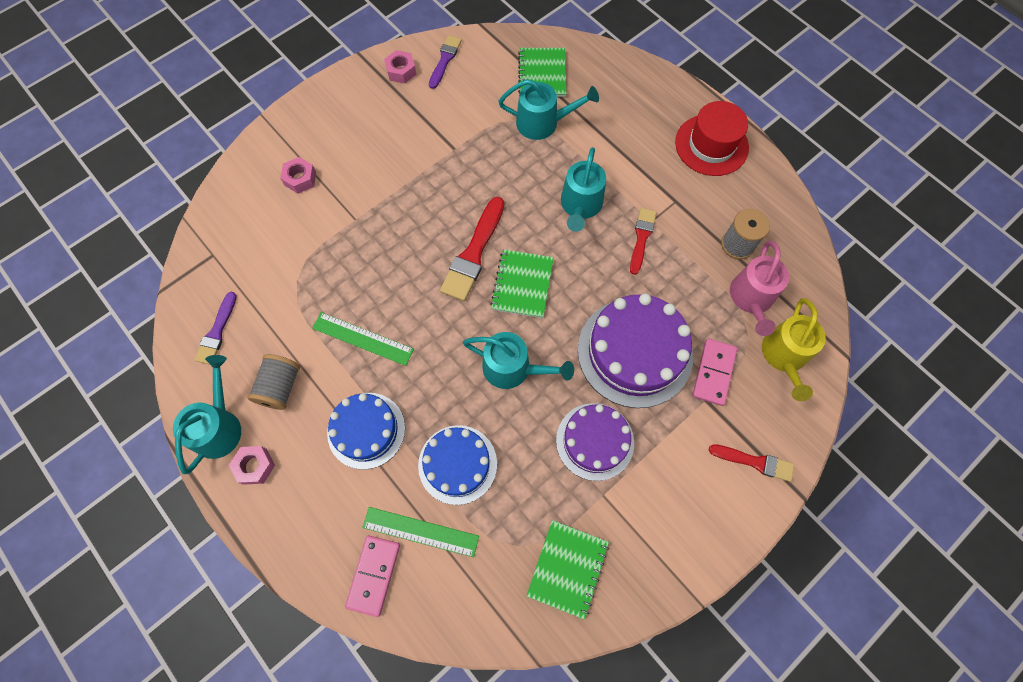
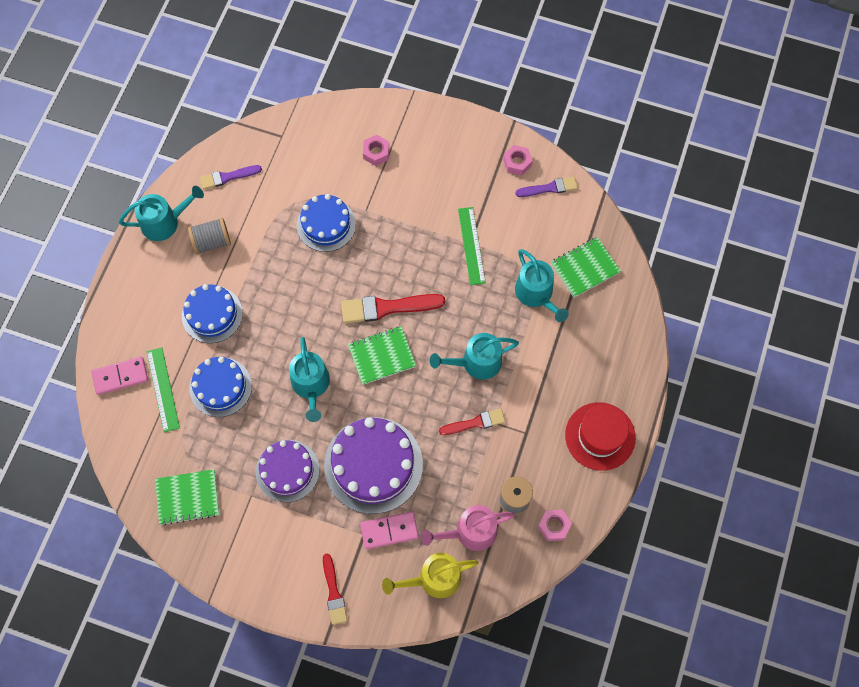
camera: 60 degrees right, 0 degrees up
(255, 466) = (150, 261): pink nut -> pink nut (554, 526)
(344, 263) = (326, 224): none -> blue cake
(362, 339) = (276, 272): green ruler -> green ruler (471, 245)

